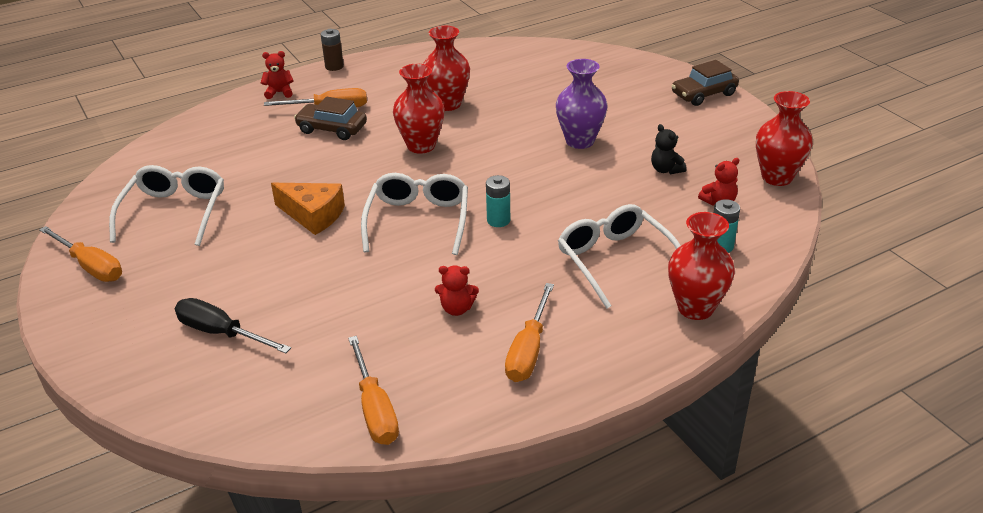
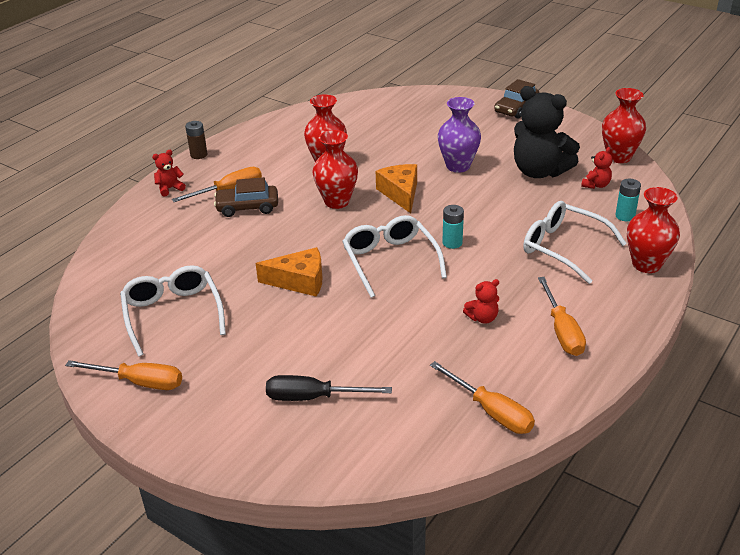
camera: 25 degrees left, 0 degrees up
(492, 154) = (400, 193): none -> orange cheese
(666, 170) = (539, 171): black teddy bear -> black teddy bear, size x2.31

